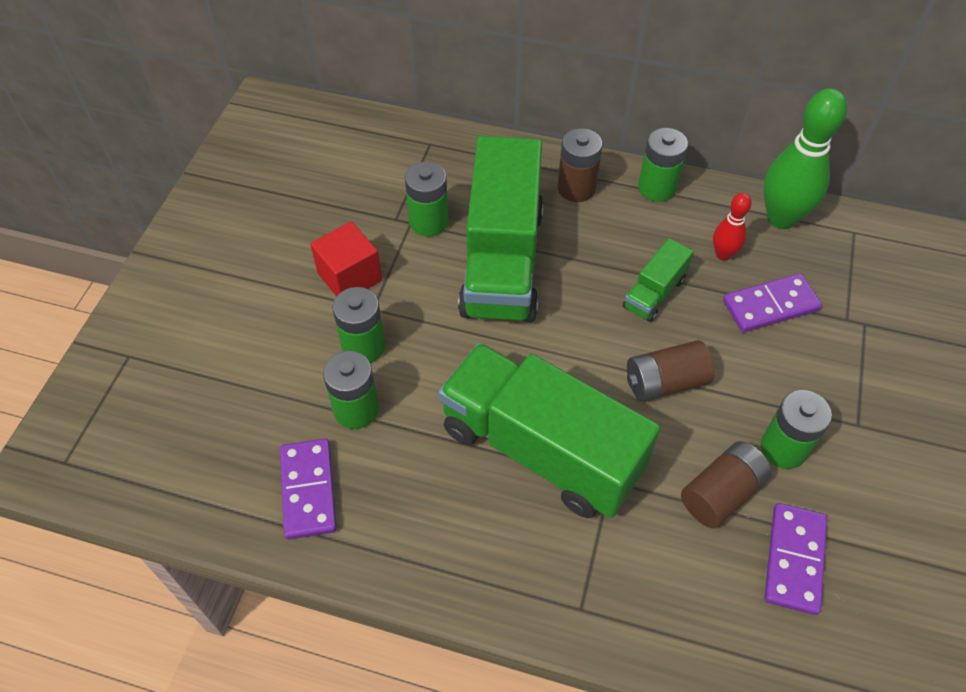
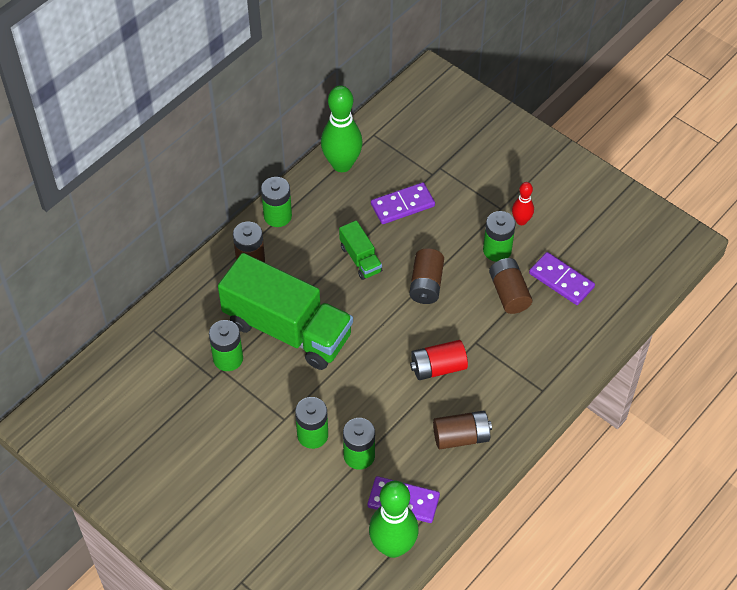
camera: 65 degrees left, 0 degrees up
(233, 505) = (393, 546): none -> green bowling pin
(349, 277) = (249, 423): red cube -> none
(443, 524) = (461, 437): none -> brown battery
(541, 449) = (438, 367): green truck -> red battery
(723, 254) = (352, 208): red bowling pin -> red bowling pin (521, 221)
(770, 306) = (402, 205): purple domino -> purple domino turned 60 degrees clockwise

